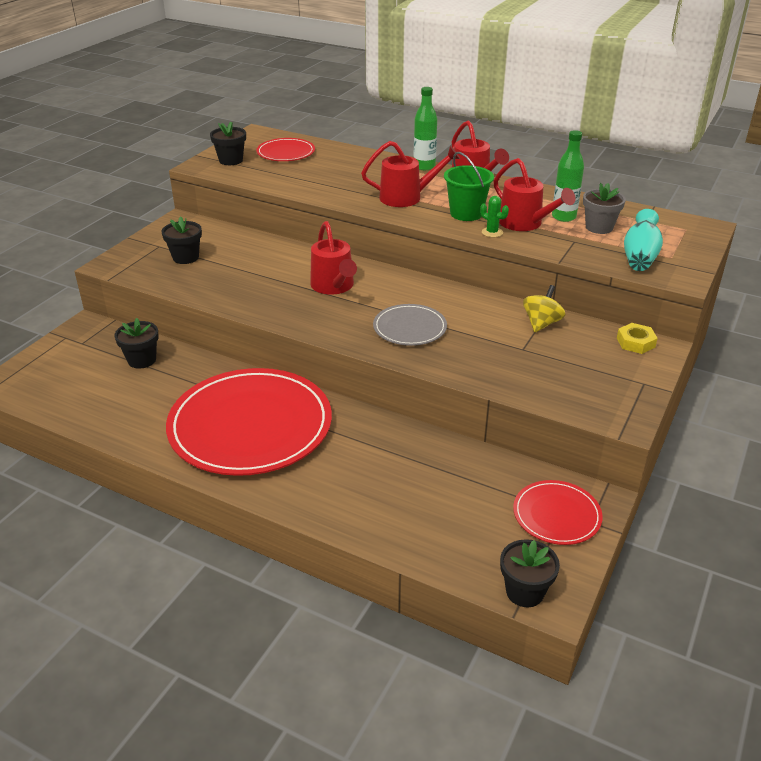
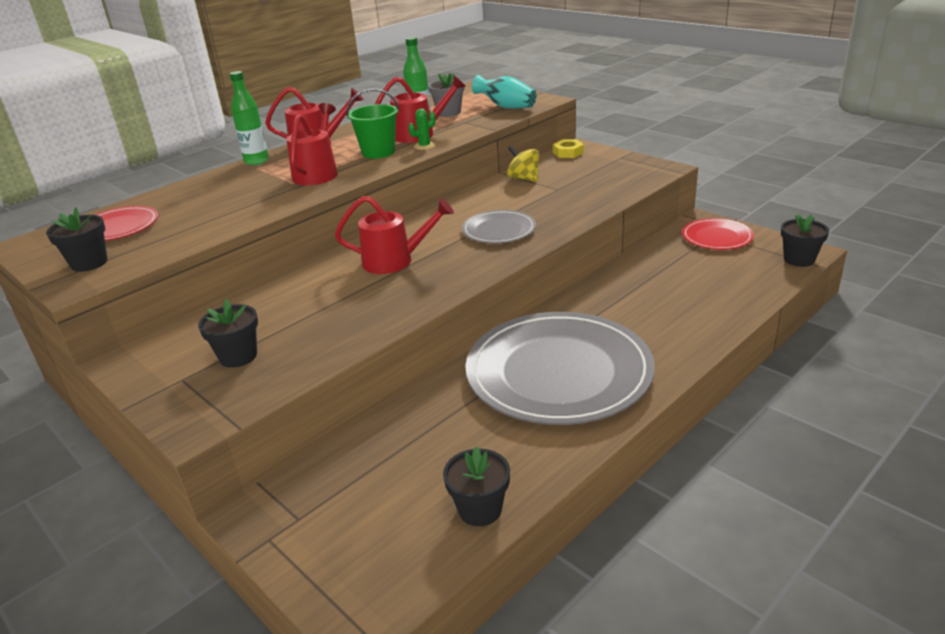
camera: 70 degrees left, 5 degrees down
(142, 360) = (382, 454): black flower pot -> black flower pot (480, 509)
(250, 426) = (558, 372): red plate -> grey plate

